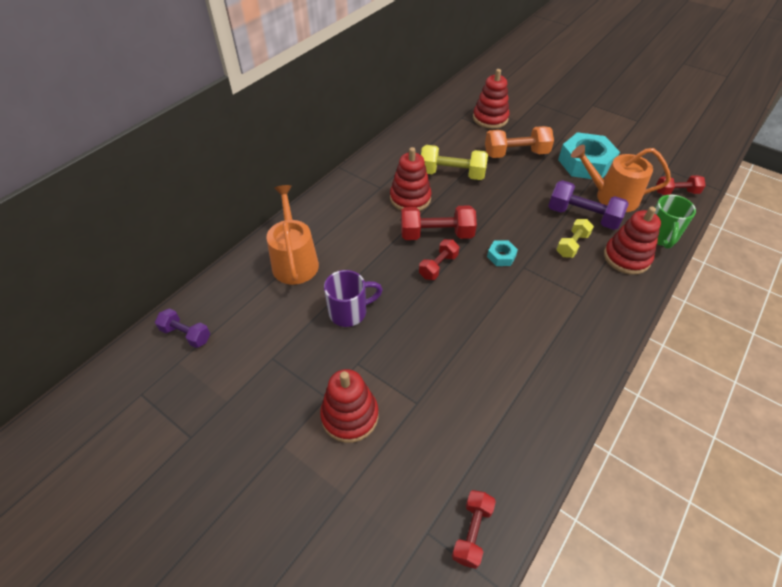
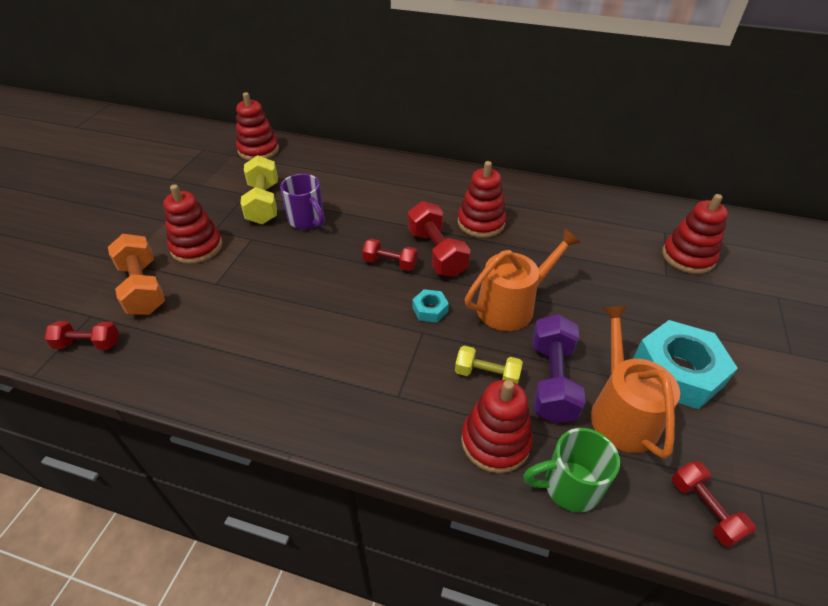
camera: 70 degrees right, 5 degrees down
(186, 334) = (258, 150): purple dumbbell -> red stacking toy
(294, 261) = (354, 176): orange watering can -> orange watering can (511, 306)
(452, 174) = (545, 245): yellow dumbbell -> yellow dumbbell (263, 203)
(516, 154) = (633, 293): orange dumbbell -> orange dumbbell (143, 288)

